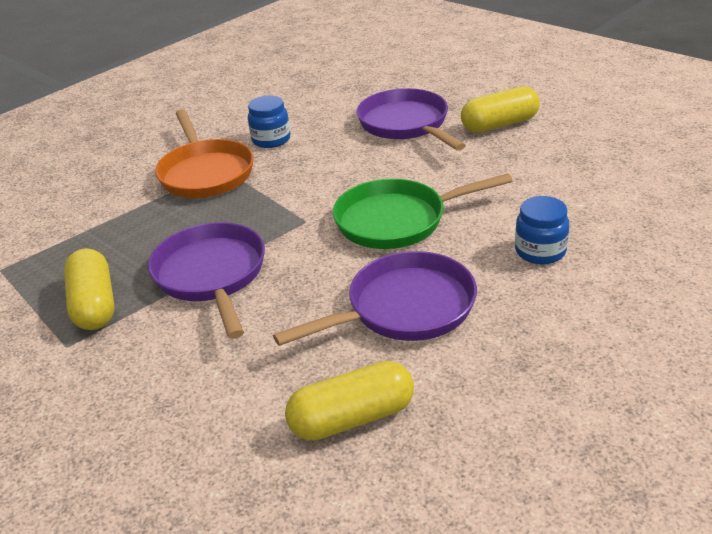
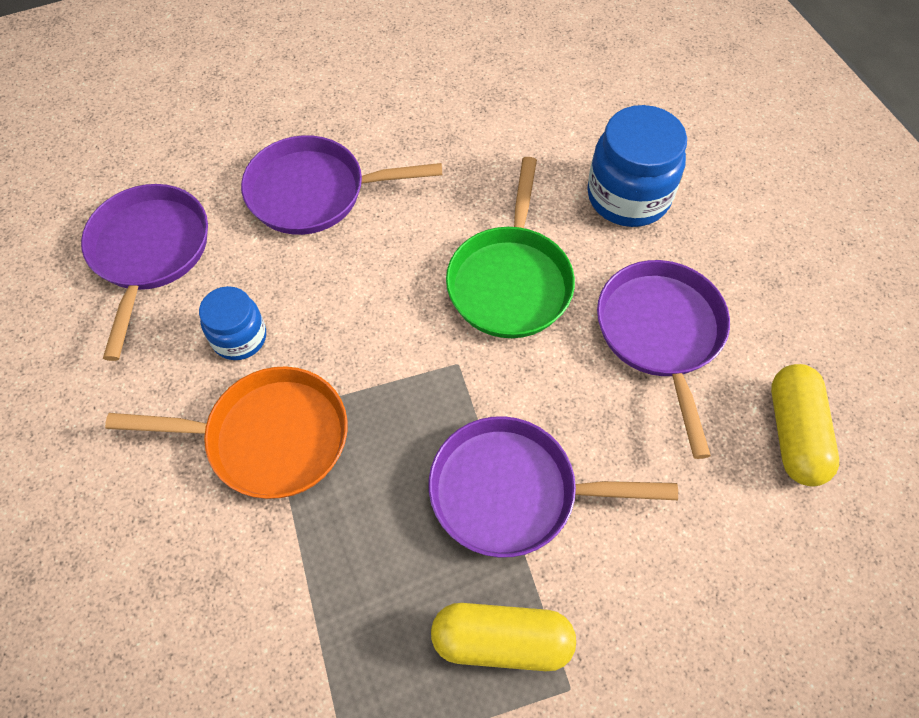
camera: 70 degrees left, 25 degrees up
(311, 94) = (149, 253): none -> purple pan
(499, 124) = (382, 117): yellow capsule -> none
(540, 251) = (628, 196): blue jar -> blue jar, size x1.68

